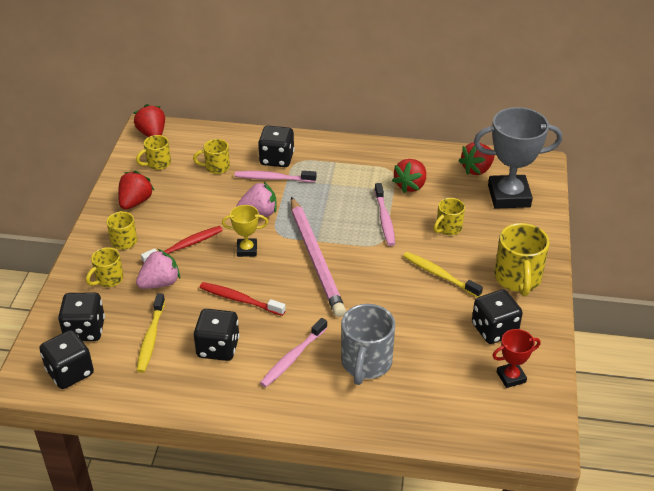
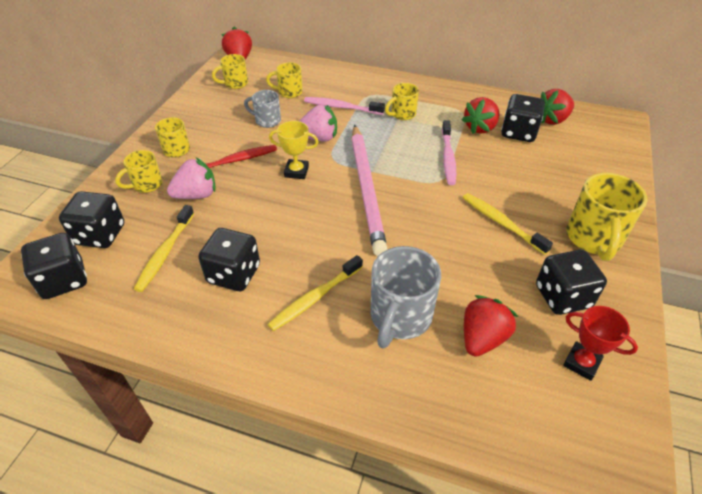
camera: 10 degrees right, 5 degrees up
(135, 202) = (202, 115): red strawberry -> red strawberry (482, 338)
(203, 201) = (267, 121): none -> grey mug
(240, 300) = (274, 223): red toothbrush -> none
(277, 159) = (349, 90): black dice -> black dice (518, 132)
(293, 358) = (315, 298): pink toothbrush -> yellow toothbrush
(448, 228) = (516, 174): yellow mug -> yellow mug (402, 114)
(509, 196) = (586, 149): grey trophy -> none
(511, 377) = (581, 363): red trophy -> red trophy turned 45 degrees clockwise

